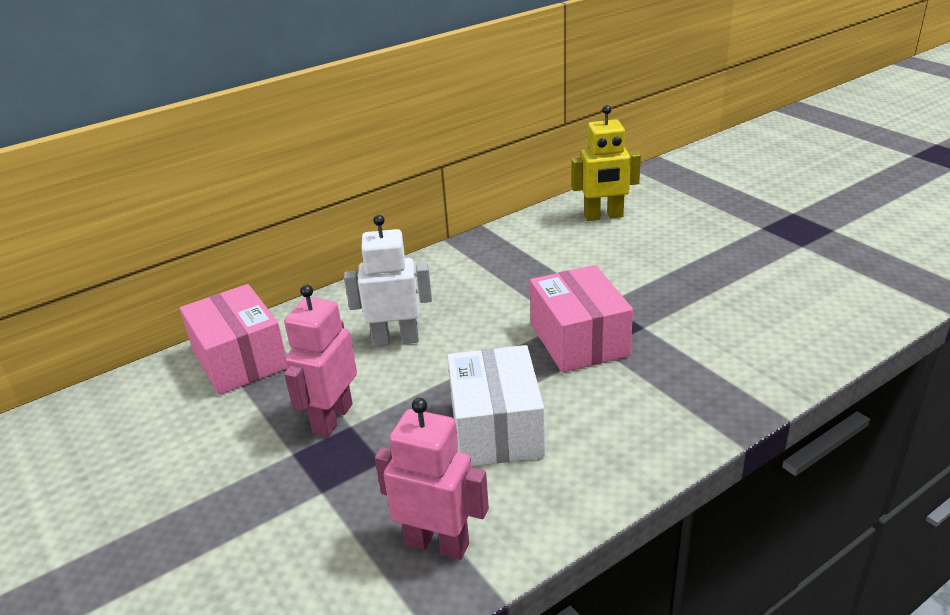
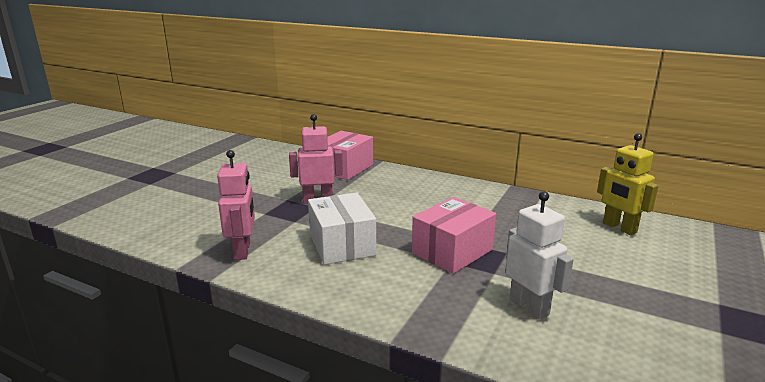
camera: 60 degrees right, 10 degrees down
(395, 340) = (395, 198): white robot -> white robot (529, 307)
(496, 428) = (342, 245): white box -> white box turned 75 degrees counterclockwise

